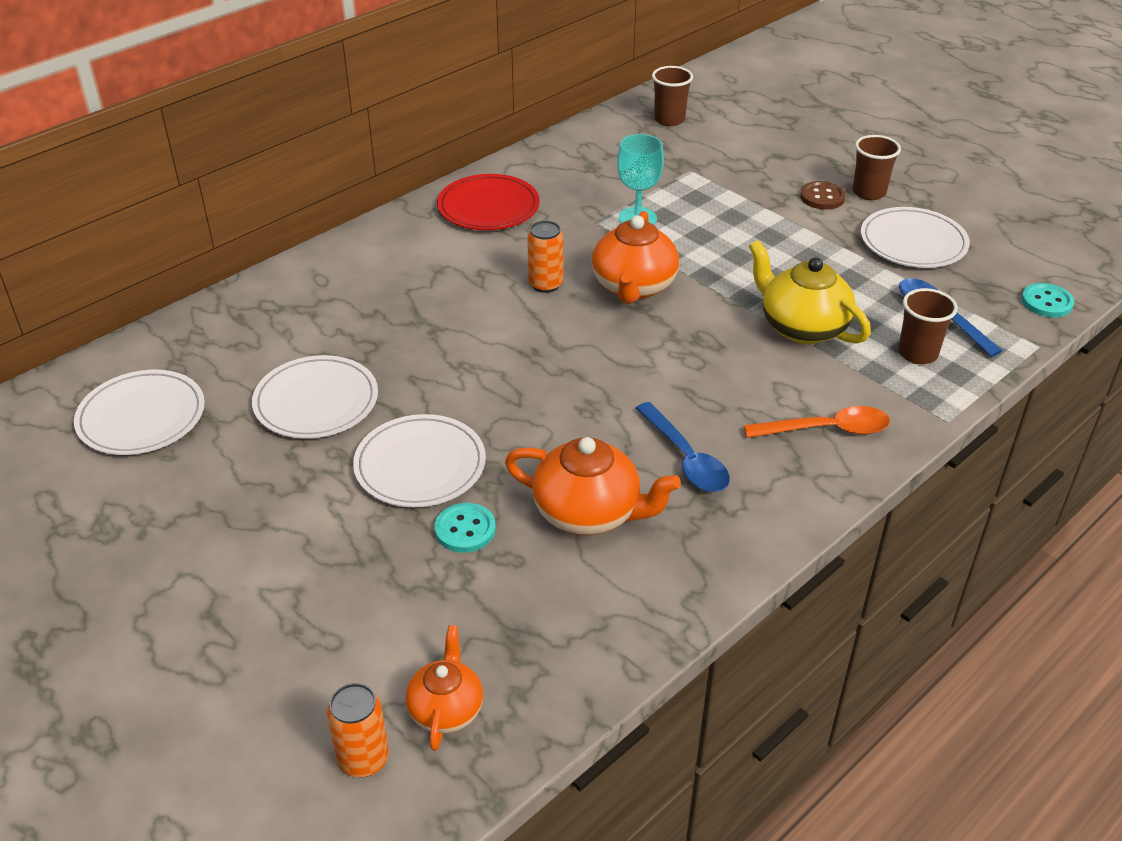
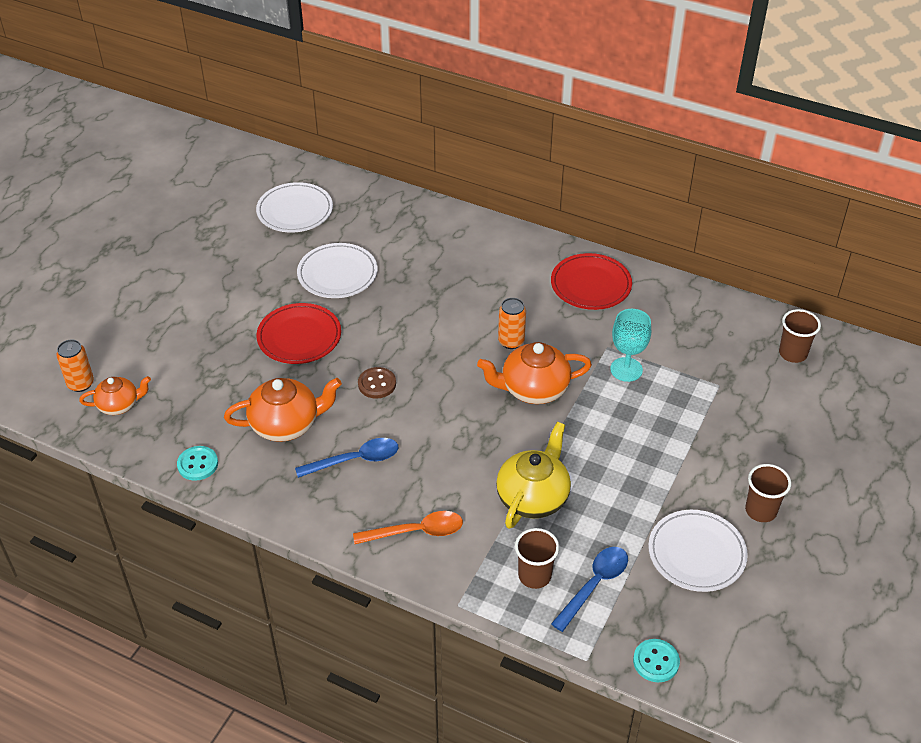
camera: 70 degrees right, 5 degrees up
(420, 465) = (299, 337): white plate -> red plate
(465, 529) = (252, 373): turquoise button -> turquoise button (197, 464)
(588, 513) = (286, 424): orange teapot -> orange teapot turned 105 degrees counterclockwise
(685, 458) = (355, 460): blue spoon -> blue spoon turned 150 degrees counterclockwise
(822, 197) = (731, 479): brown button -> brown button (377, 384)
(826, 430) = (416, 532): orange spoon -> orange spoon turned 75 degrees counterclockwise

